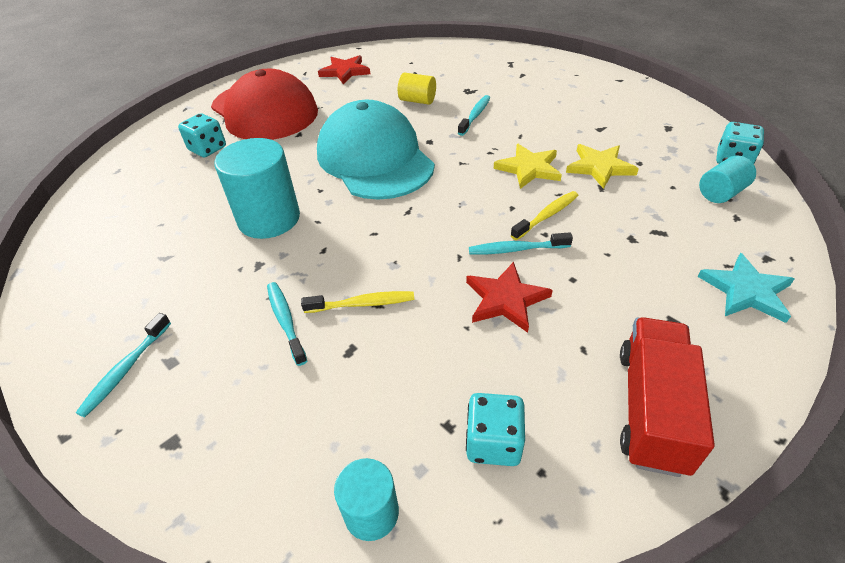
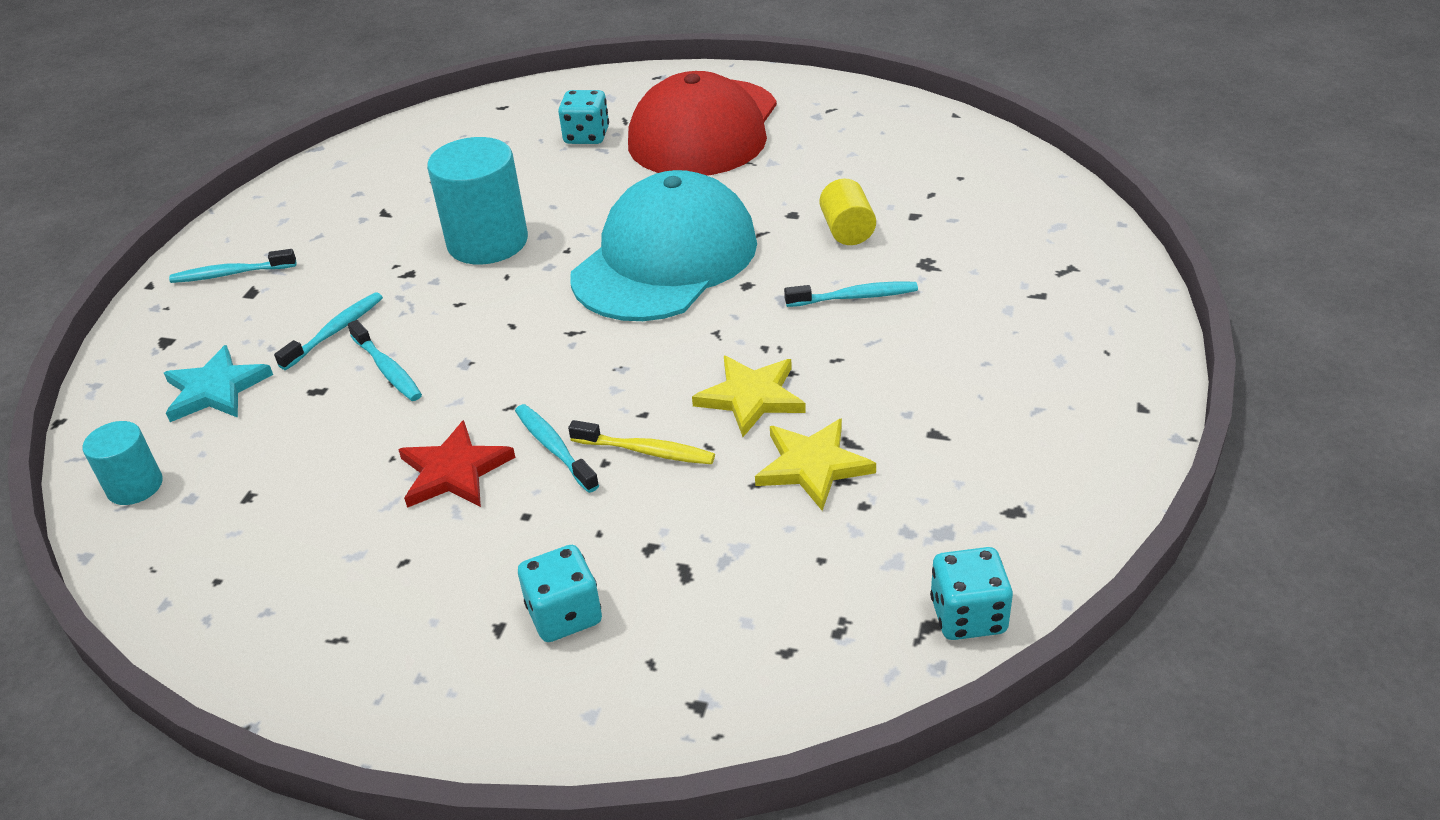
camera: 60 degrees right, 5 degrees down
(345, 71) = (868, 137): red star -> none
(362, 304) = (387, 369): yellow toothbrush -> turquoise toothbrush
(493, 442) = (239, 534): turquoise dice -> turquoise dice (564, 615)
(651, 409) = (334, 643): red truck -> none
(721, 193) = (845, 620): turquoise cylinder -> none
(746, 291) = (601, 693): turquoise star -> turquoise star (216, 389)

